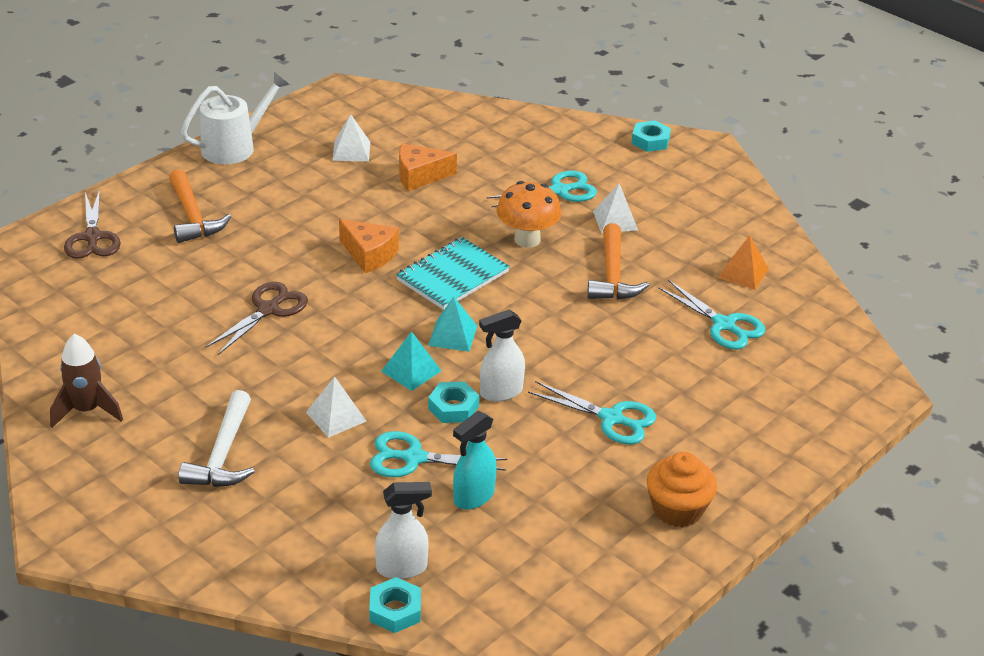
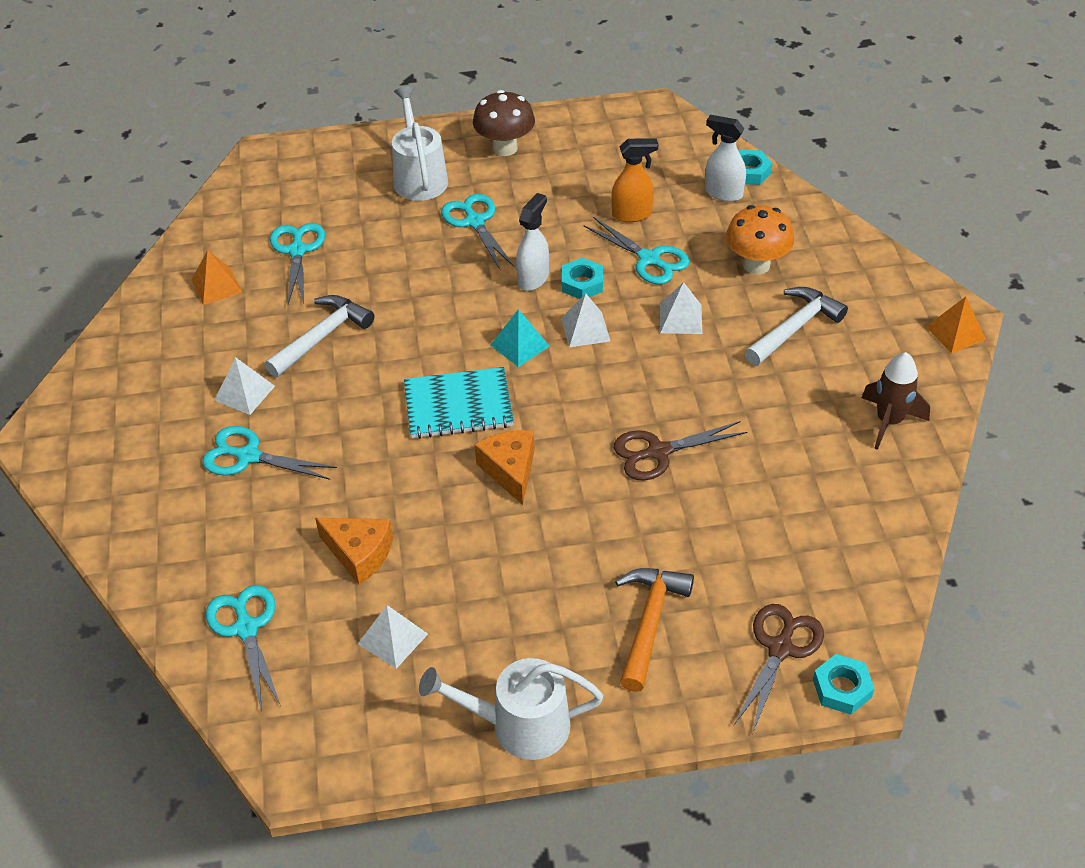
camera: 140 degrees left, 10 degrees up
(58, 520) = (955, 333): none -> orange pyramid
(411, 371) = (585, 329): turquoise pyramid -> white pyramid
(444, 123) = (246, 628): none -> turquoise scissors
(473, 497) = (632, 214): turquoise spray bottle -> orange spray bottle
(500, 392) = (533, 278): white spray bottle -> white spray bottle turned 75 degrees counterclockwise
(527, 240) = (348, 412): orange mushroom -> orange mushroom (756, 265)
(612, 275) = (322, 337): orange hammer -> white hammer
(650, 141) = (77, 475): turquoise nut -> turquoise nut (842, 688)
(677, 509) = (505, 148): orange cupcake -> brown mushroom
(716, 437) = (419, 177): none -> white watering can

